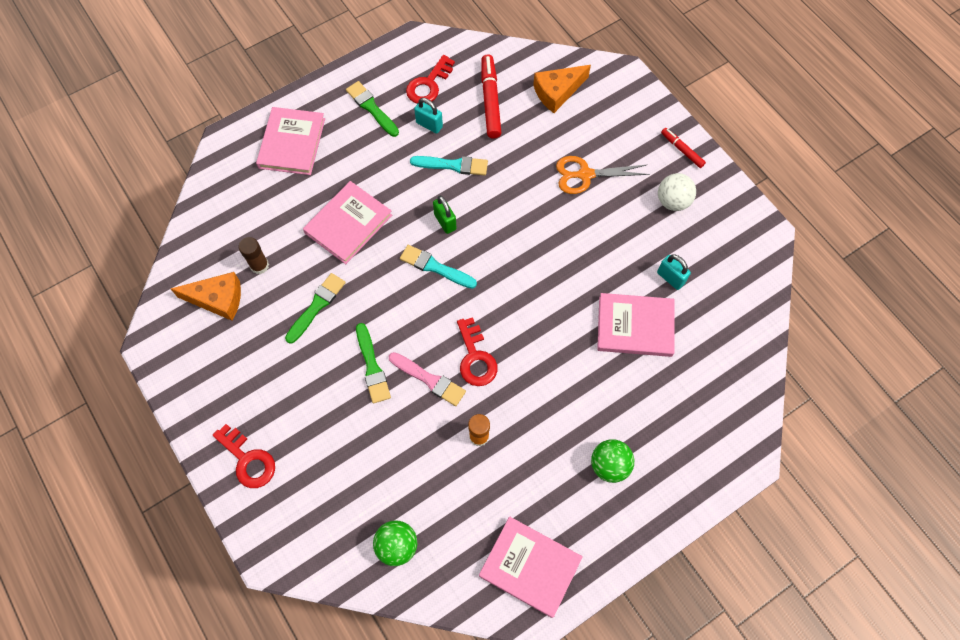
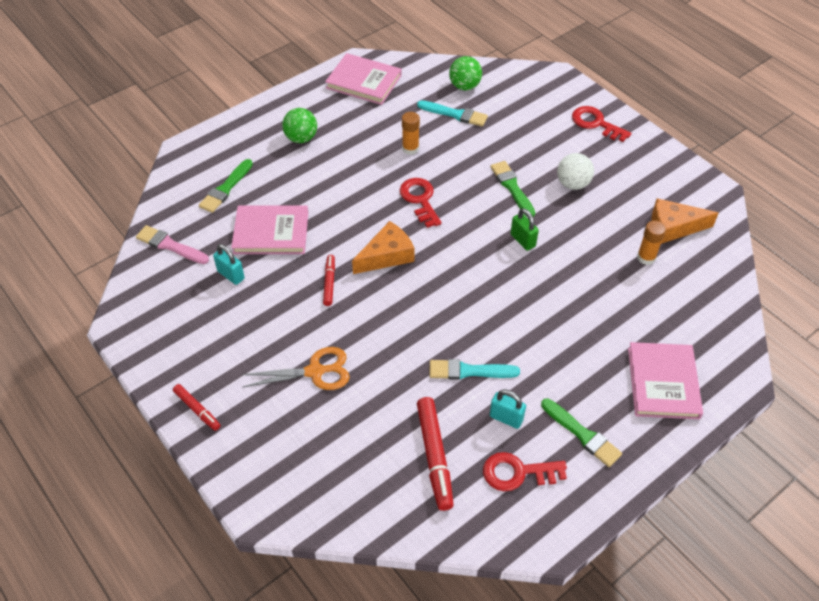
camera: 175 degrees right, 15 degrees down
(259, 265) = (646, 257): brown glue stick -> orange glue stick
(317, 306) = (577, 228): green brush -> green brush (226, 188)
(348, 224) = (569, 301): pink book -> none
(428, 84) = (517, 472): red key -> red key turned 120 degrees counterclockwise
(429, 380) = (459, 182): pink brush -> pink brush (170, 245)
(435, 267) = (470, 268): turquoise brush -> turquoise brush (455, 114)
(445, 222) = (467, 311): green padlock -> green padlock (522, 240)
(557, 92) = (349, 475): orange cheese -> orange cheese (387, 256)
(573, 262) = (329, 283): none -> red marker
(672, 201) = (217, 349): white ball -> white ball (573, 184)

